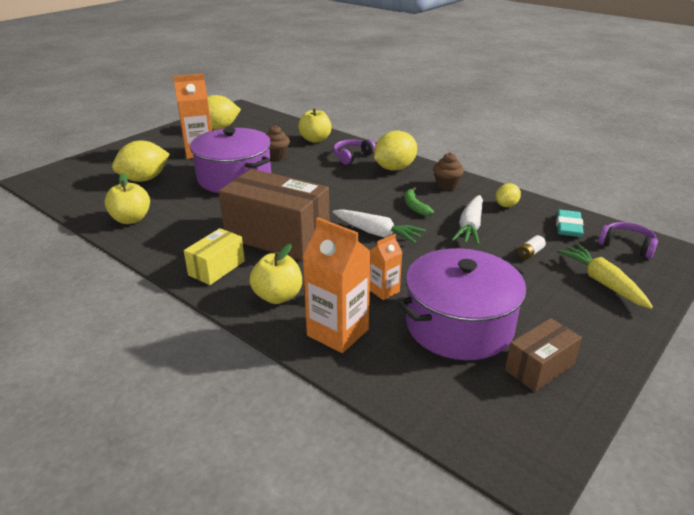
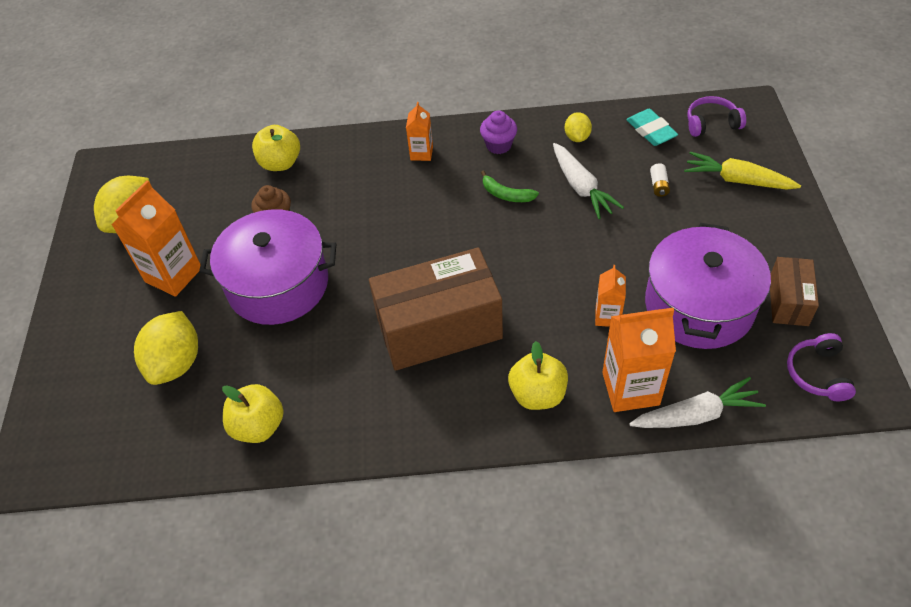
camera: 40 degrees left, 20 degrees up
(216, 268) = (441, 410): yellow box -> none
(352, 156) = (356, 163): purple headphones -> purple headphones (817, 373)
(377, 233) = (518, 254): white carrot -> white carrot (696, 414)
(394, 168) = (421, 153): yellow lemon -> orange carton
(446, 185) = (498, 145): brown cupcake -> purple cupcake

